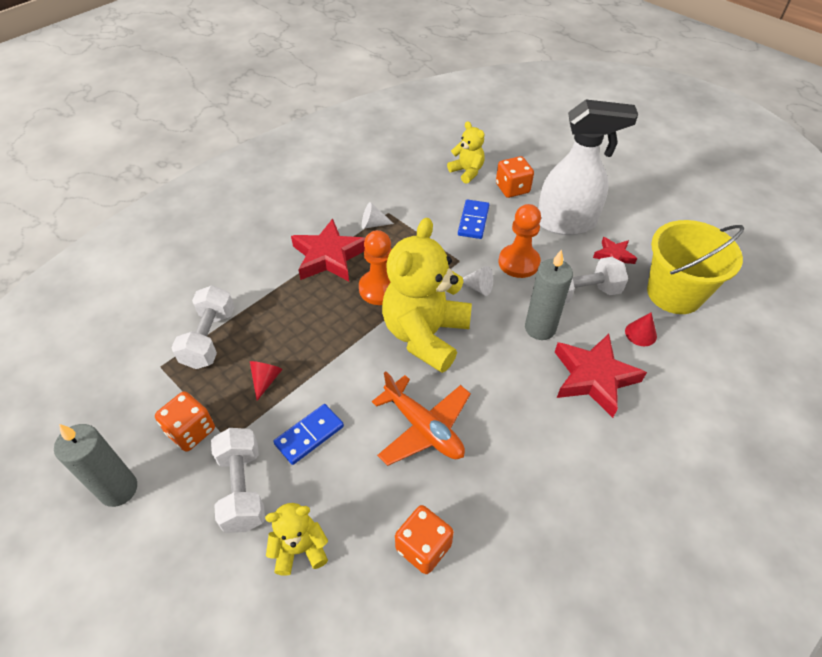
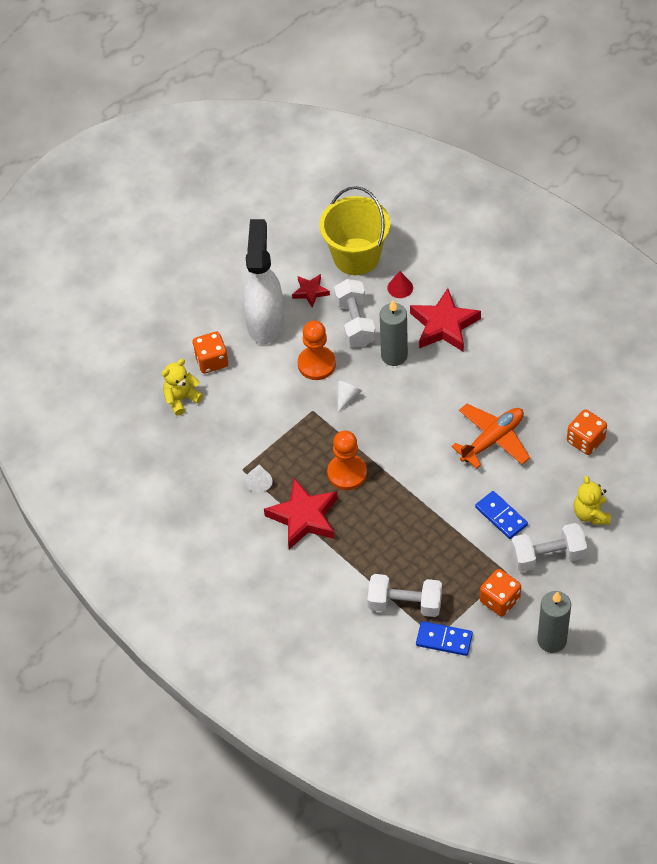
camera: 85 degrees left, 5 degrees up
(266, 380) = (449, 553): red cone -> none
(425, 335) = (401, 438): yellow teddy bear -> none
(473, 221) = (258, 397): blue domino -> blue domino (444, 640)

